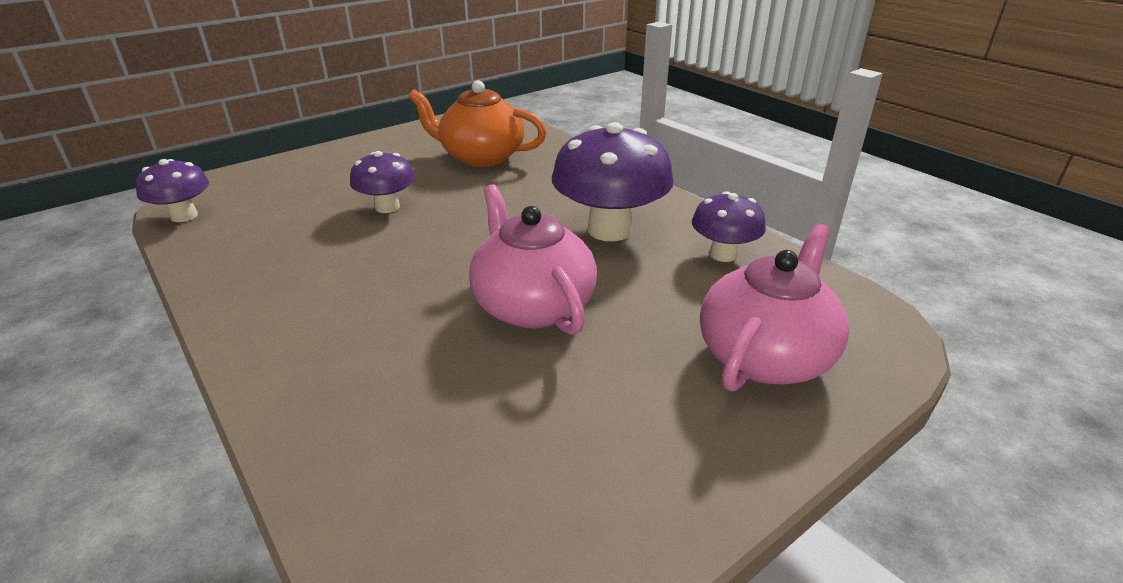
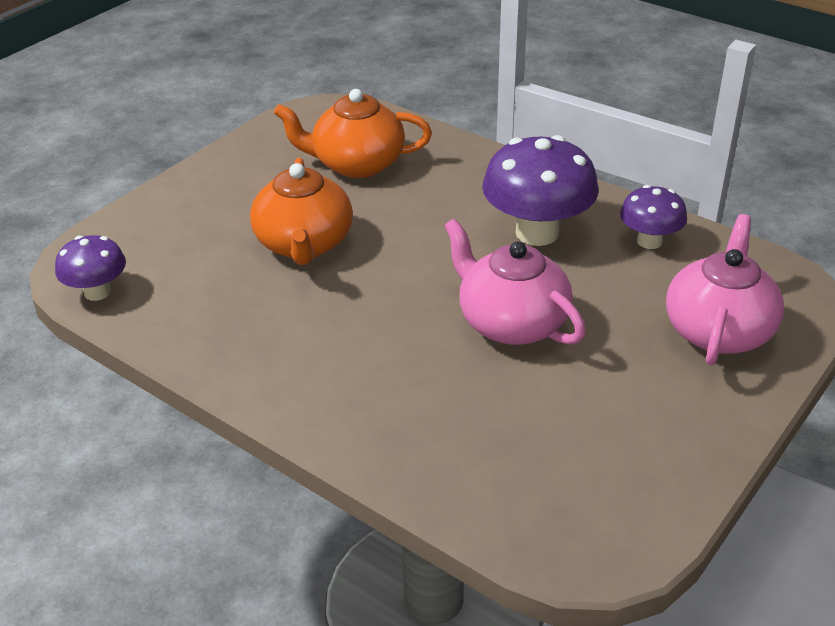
camera: 15 degrees left, 5 degrees up
(387, 207) = (304, 244): purple mushroom -> orange teapot

